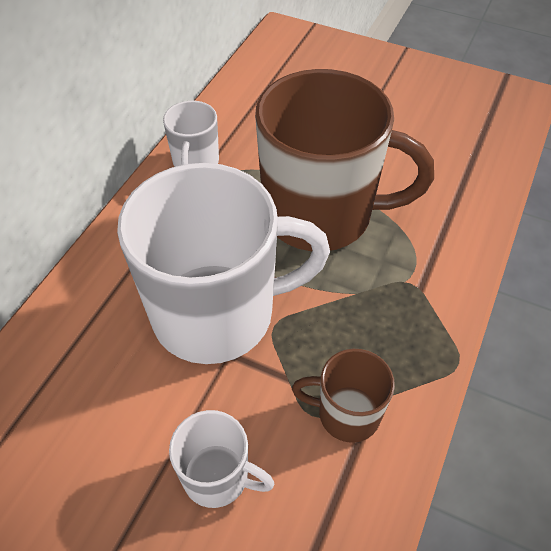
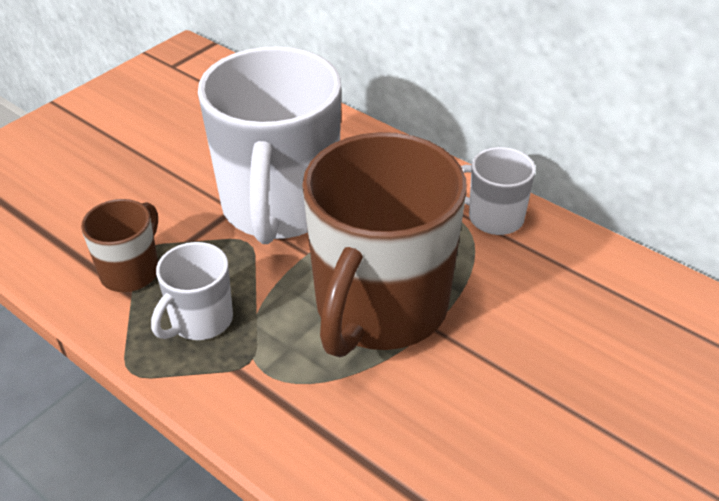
camera: 105 degrees right, 10 degrees down
(218, 476) = (128, 187): white mug -> white mug (200, 320)

